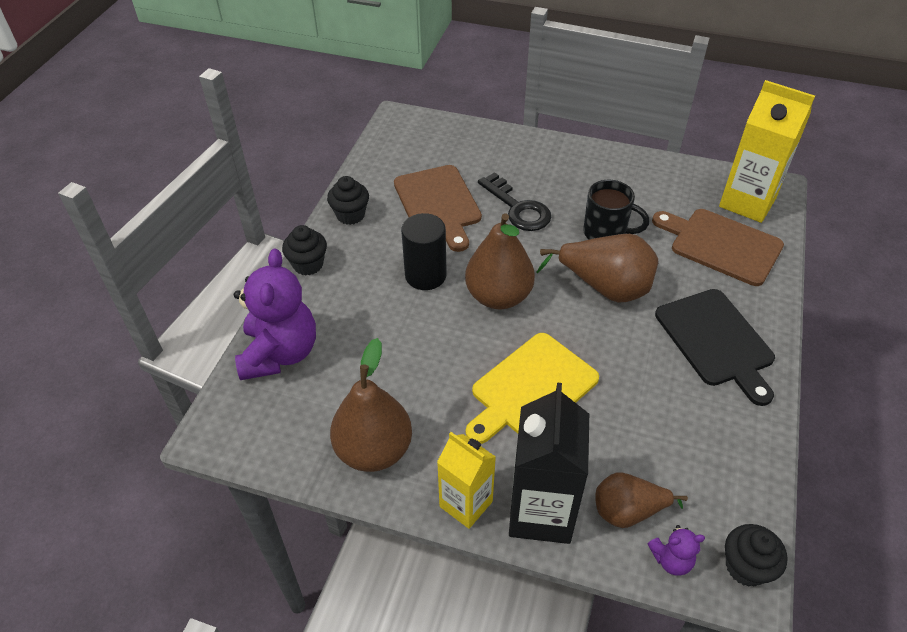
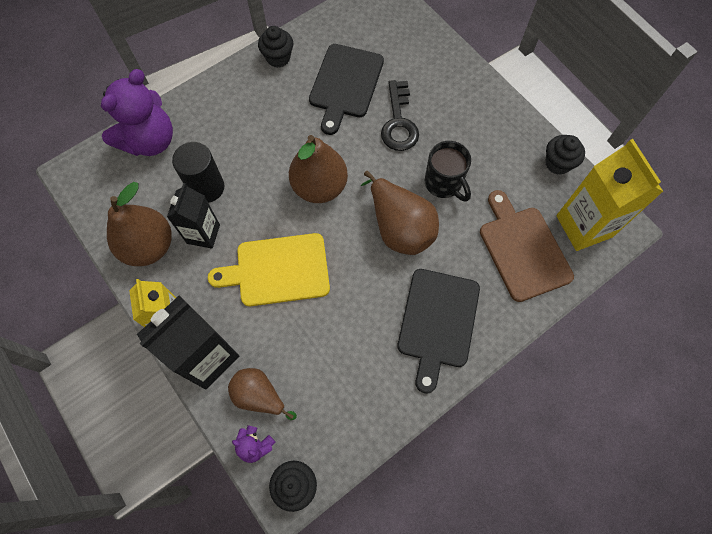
camera: 35 degrees right, 20 degrees up
(308, 264) = (219, 83): black cupcake -> black cupcake (557, 163)
(422, 403) = (203, 234): none -> black carton
(425, 275) = (286, 139): black cylinder -> black cylinder (207, 187)
(438, 204) = (345, 84): brown cutting board -> black cutting board

